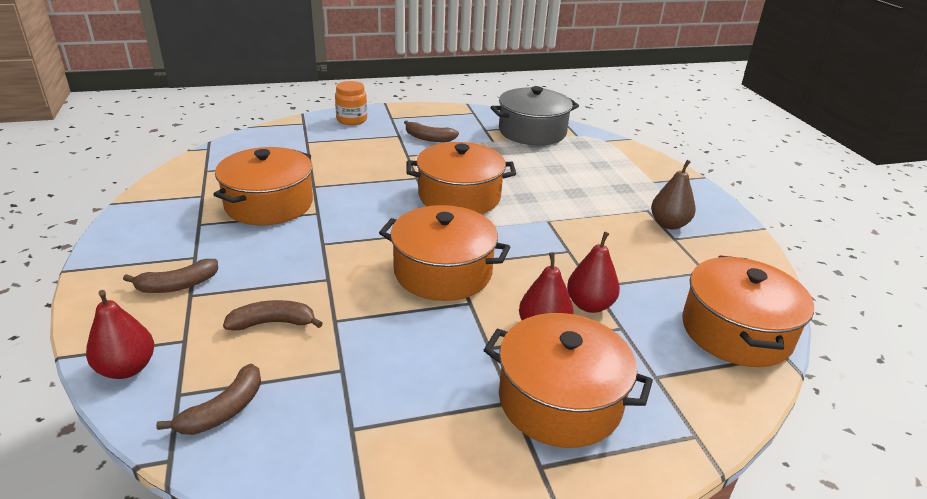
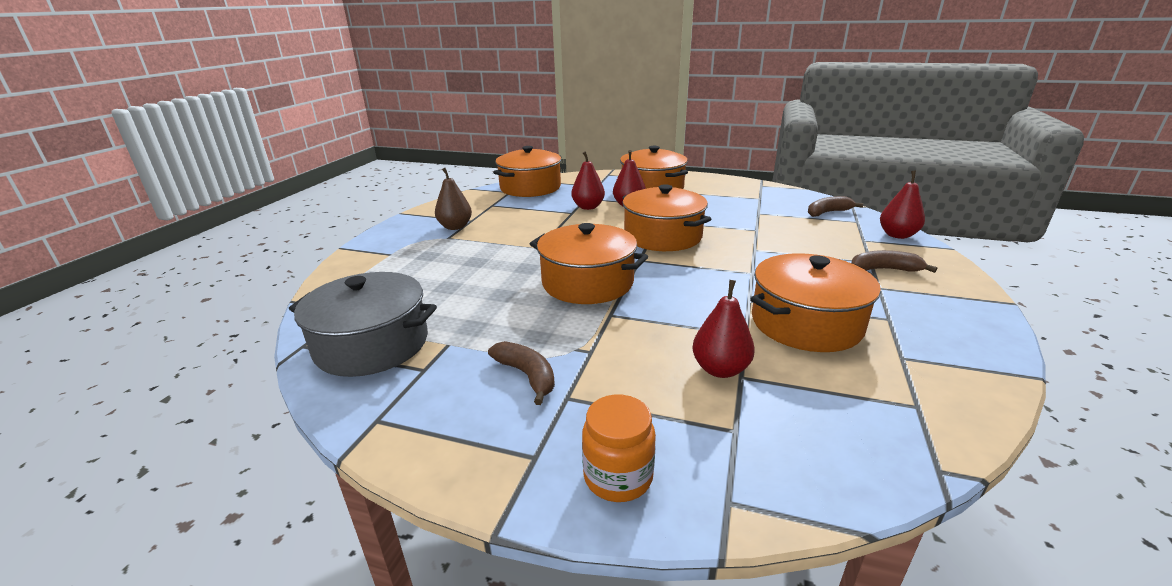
camera: 145 degrees left, 5 degrees down
(273, 323) = (800, 236): brown banana -> none
(323, 163) = (720, 369): none -> red pear

